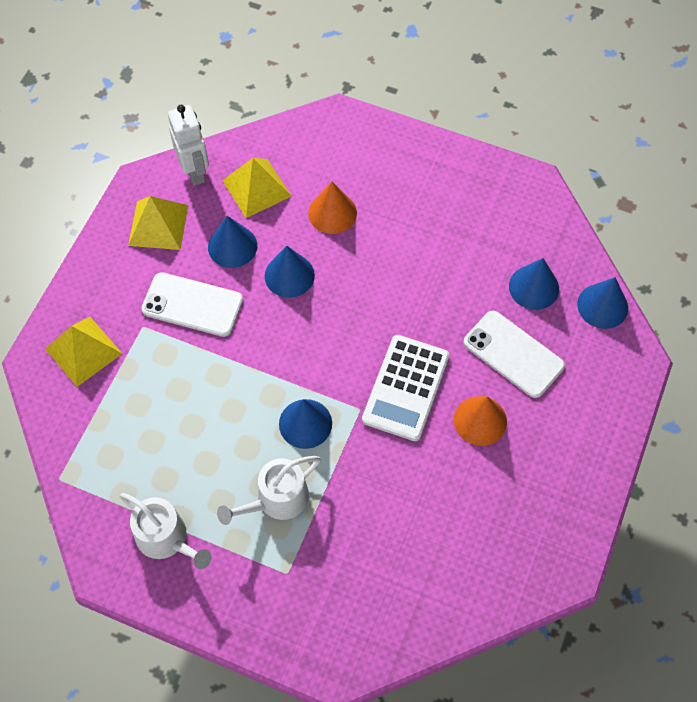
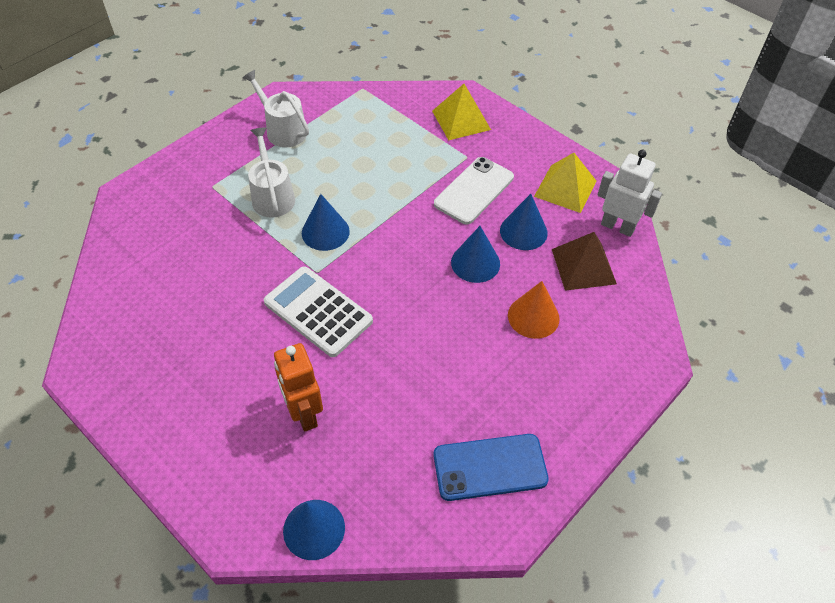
camera: 110 degrees right, 10 degrees down
(166, 538) = (283, 130): white watering can -> white watering can turned 75 degrees clockwise
(195, 171) = (617, 226): white robot -> white robot turned 150 degrees counterclockwise
(256, 188) = (583, 266): yellow pyramid -> brown pyramid
(480, 420) = (254, 358): orange cone -> none
(492, 205) = (490, 467): none -> blue phone
(513, 354) = (304, 413): white phone -> orange robot
(534, 287) = (369, 466): blue cone -> none

